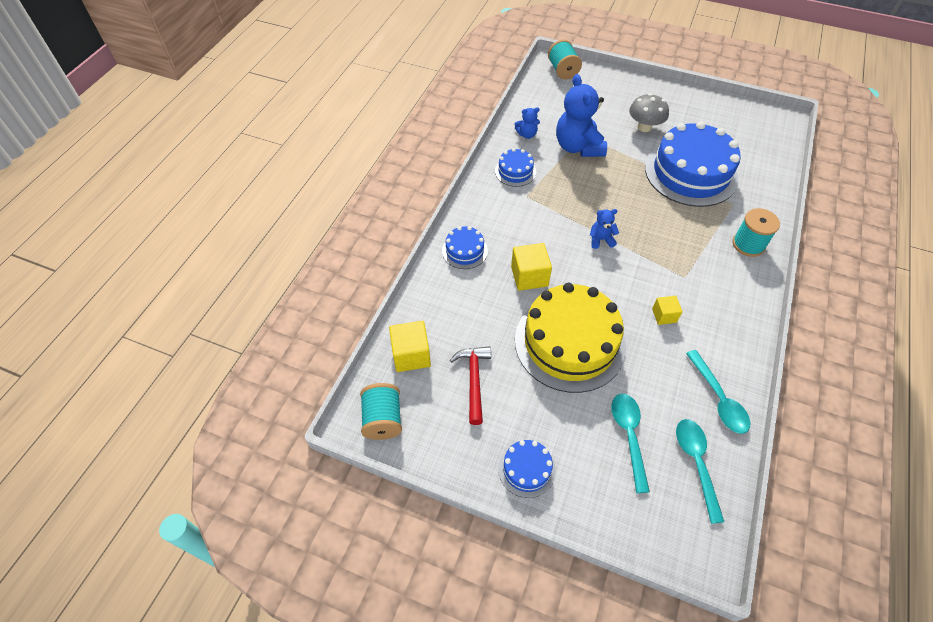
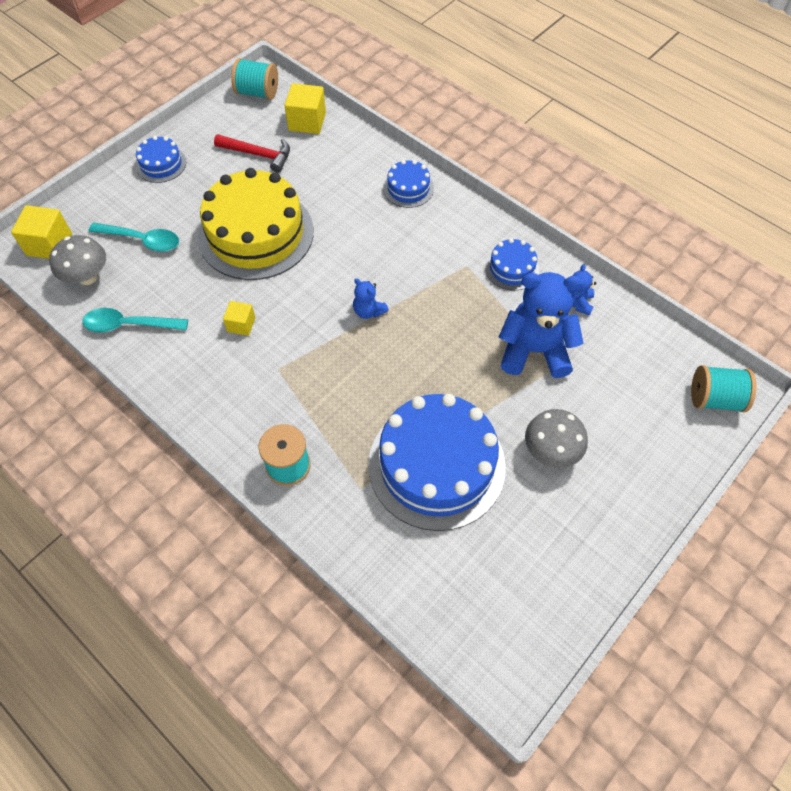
camera: 110 degrees right, 5 degrees up
(529, 276) = (349, 229): yellow cube -> yellow cube (49, 244)
(601, 239) = (368, 311): blue teddy bear -> blue teddy bear turned 120 degrees clockwise
(696, 463) = (87, 277): turquoise spoon -> grey mushroom

